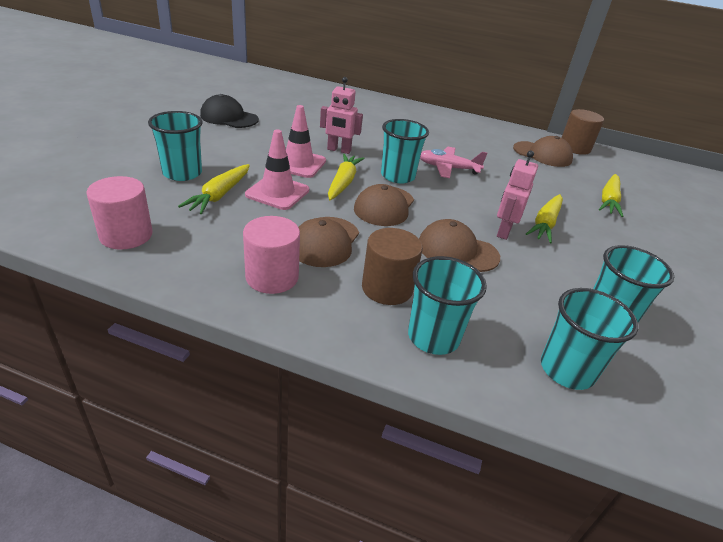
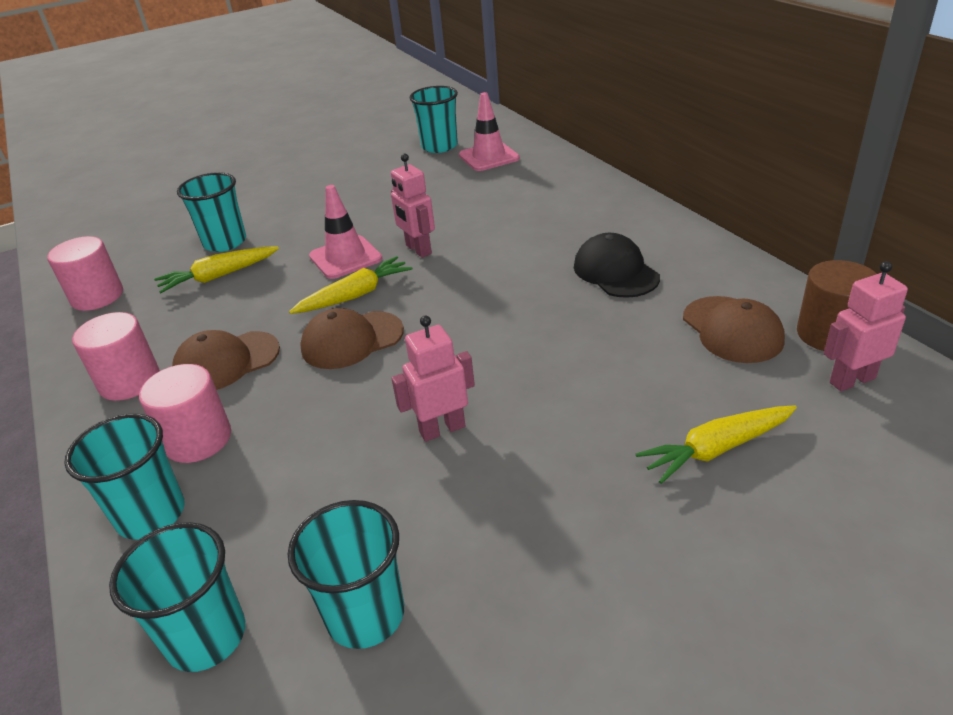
camera: 50 degrees right, 0 degrees up
(229, 117) = (363, 181): black cap -> black cap (615, 272)
(277, 192) = (272, 288): pink traffic cone -> pink traffic cone (489, 157)
(387, 288) = (198, 439): brown cylinder -> pink cylinder
(397, 176) = (433, 304): turquoise cup -> turquoise cup (439, 146)
(448, 168) = (521, 311): pink plane -> none
(457, 250) = (340, 429): brown cap -> none
(545, 224) = (524, 443): yellow carrot -> none
(606, 162) = (852, 380): none -> pink robot

